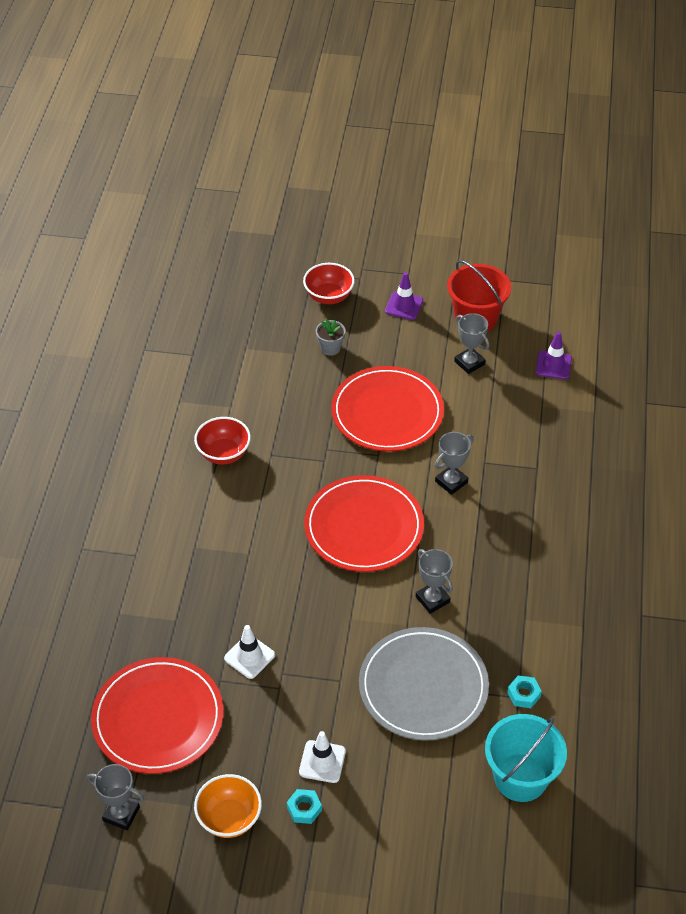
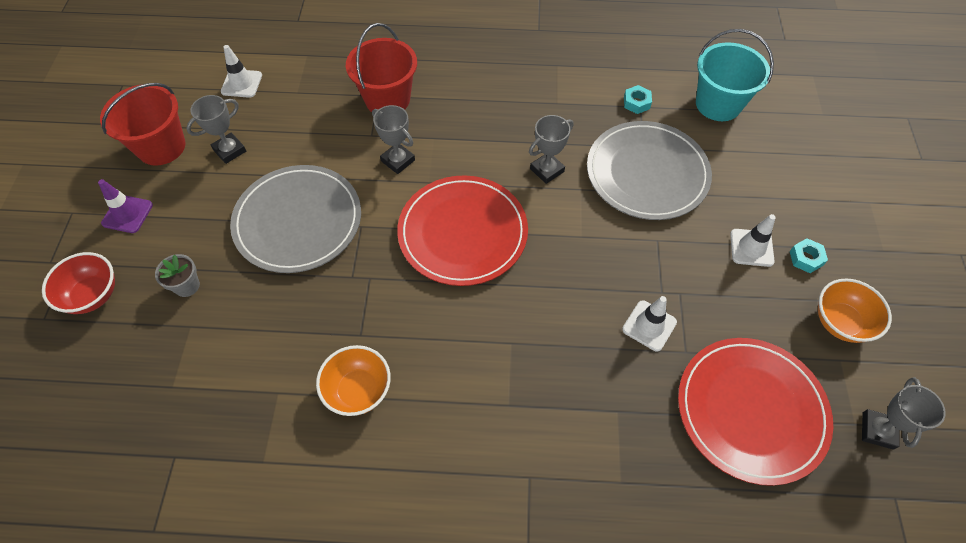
camera: 95 degrees left, 10 degrees up
(224, 453) = (358, 390): red bowl -> orange bowl
(387, 412) = (298, 221): red plate -> grey plate
(531, 475) = (387, 99): none -> red bucket
(553, 365) = (241, 83): purple traffic cone -> white traffic cone

